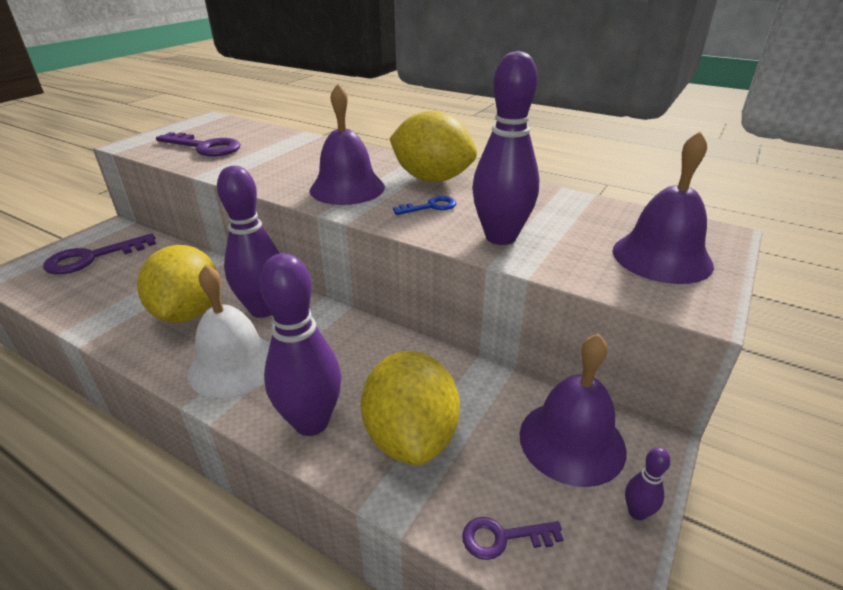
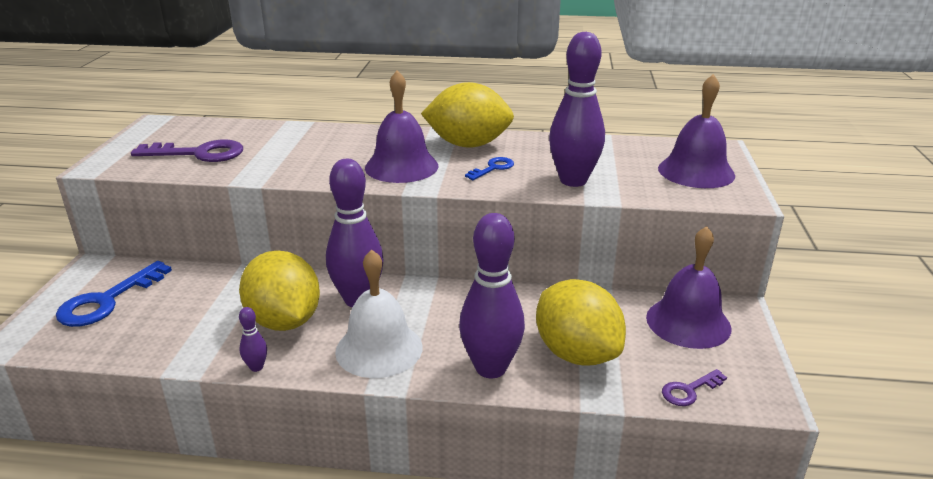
camera: 25 degrees left, 5 degrees down
(92, 258) = (107, 301): purple key -> blue key
(637, 512) = (757, 349): purple bowling pin -> purple bowling pin (256, 367)

